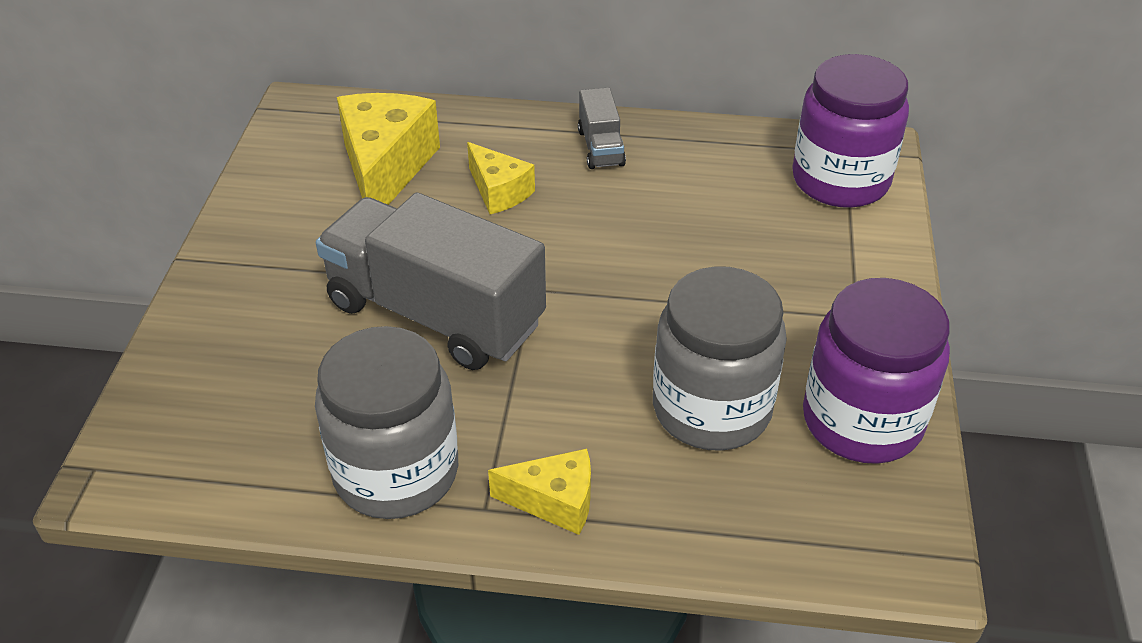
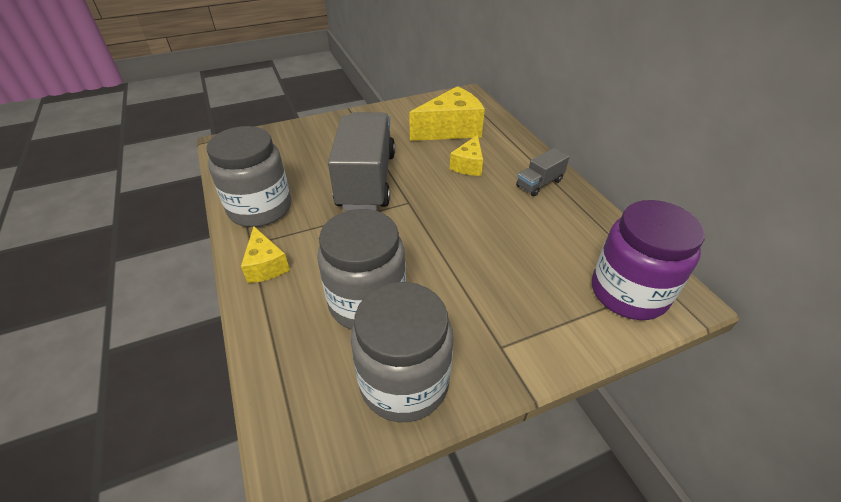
camera: 60 degrees right, 0 degrees up
(862, 420) = (404, 382): purple jar -> grey jar

